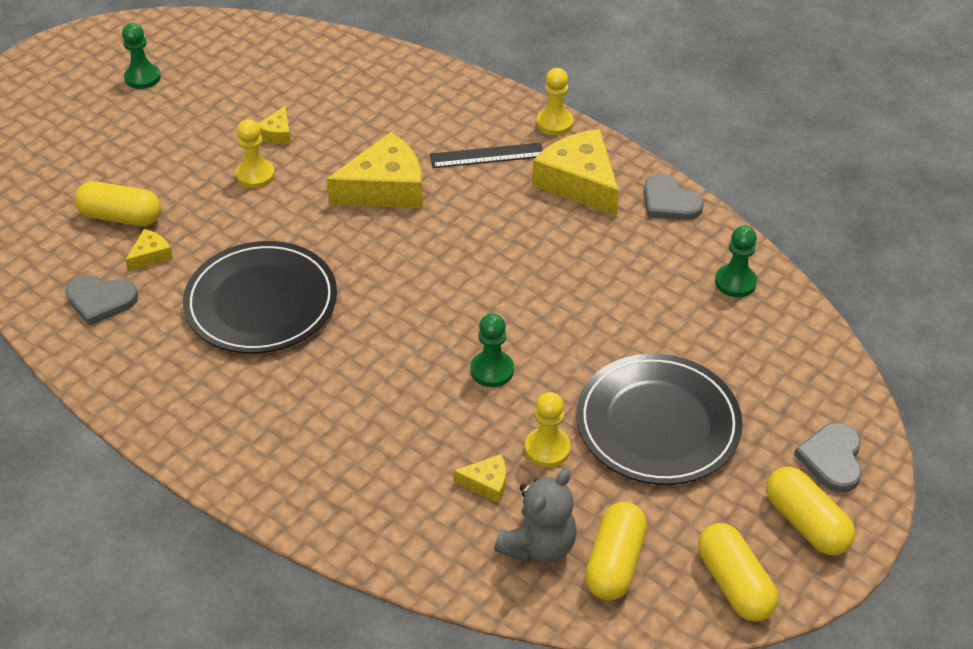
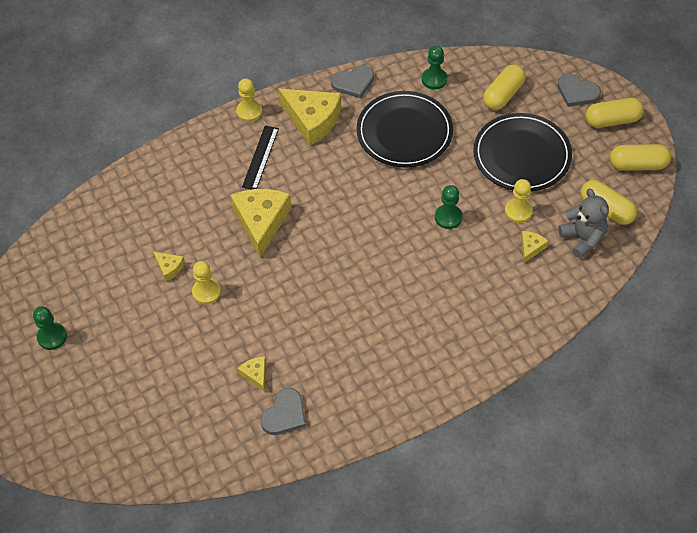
camera: 65 degrees left, 10 degrees up
(121, 217) = (205, 384): yellow capsule -> yellow capsule (503, 95)
(261, 302) = (333, 320): black plate -> black plate (404, 132)
(579, 182) = (312, 119): yellow cheese -> yellow cheese turned 135 degrees counterclockwise

